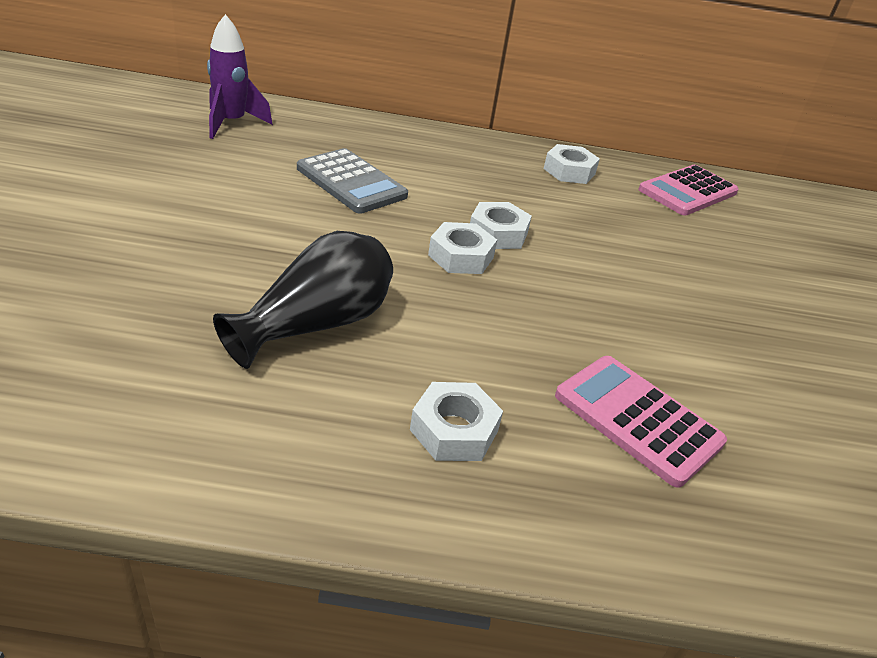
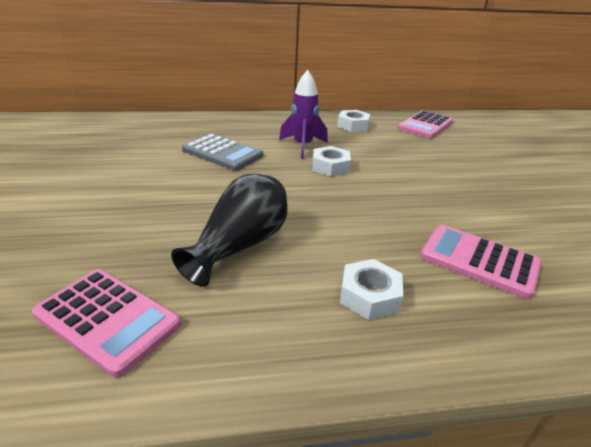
camera: 10 degrees left, 5 degrees down
(118, 383) = (107, 319): none -> pink calculator
(231, 123) = (126, 131): purple rocket -> purple rocket (303, 146)
(461, 256) = (314, 184): white nut -> none

